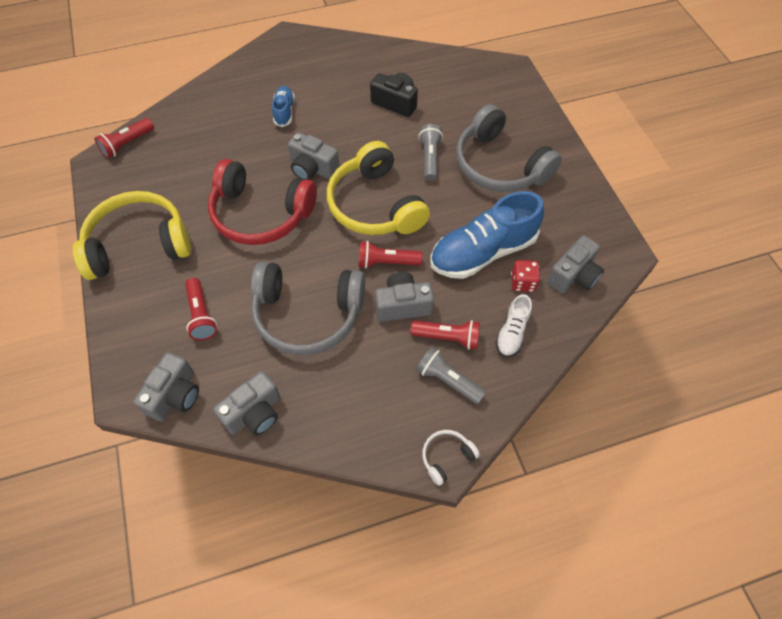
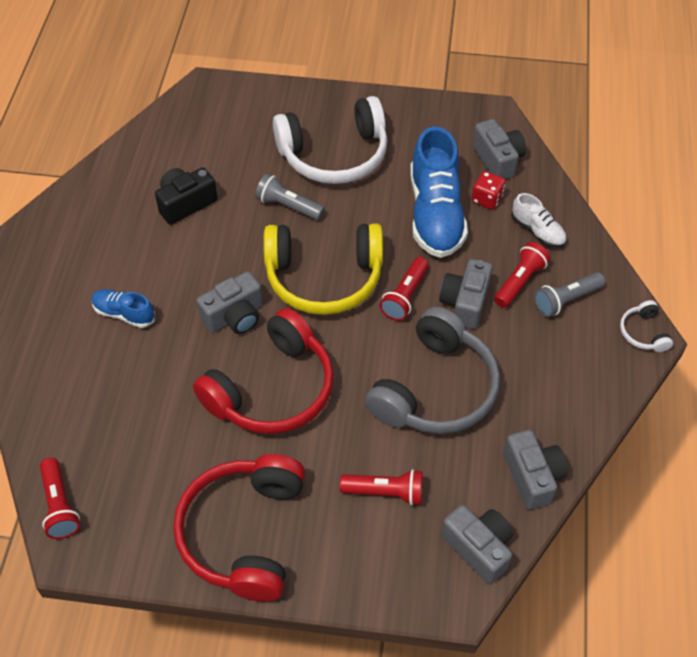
camera: 65 degrees left, 5 degrees down
(139, 245) = (244, 533): yellow headphones -> red headphones
(499, 165) = (334, 154): grey headphones -> white headphones

